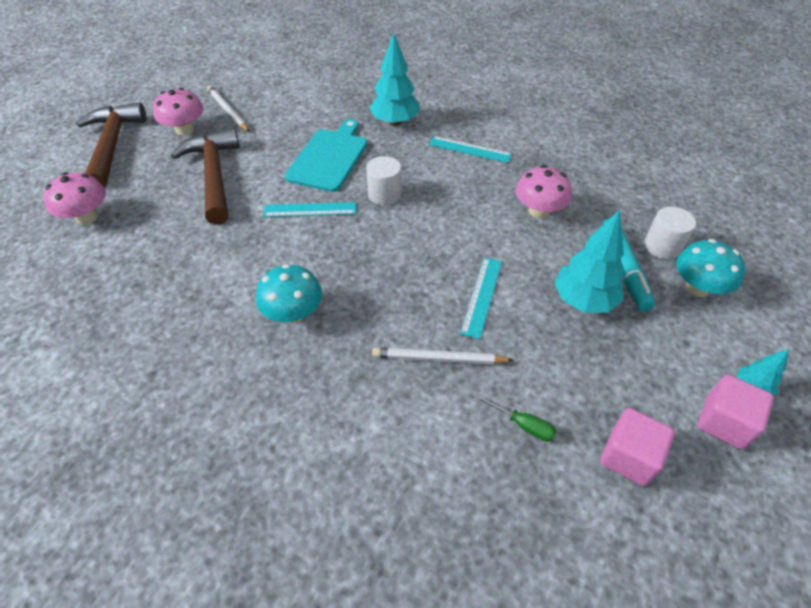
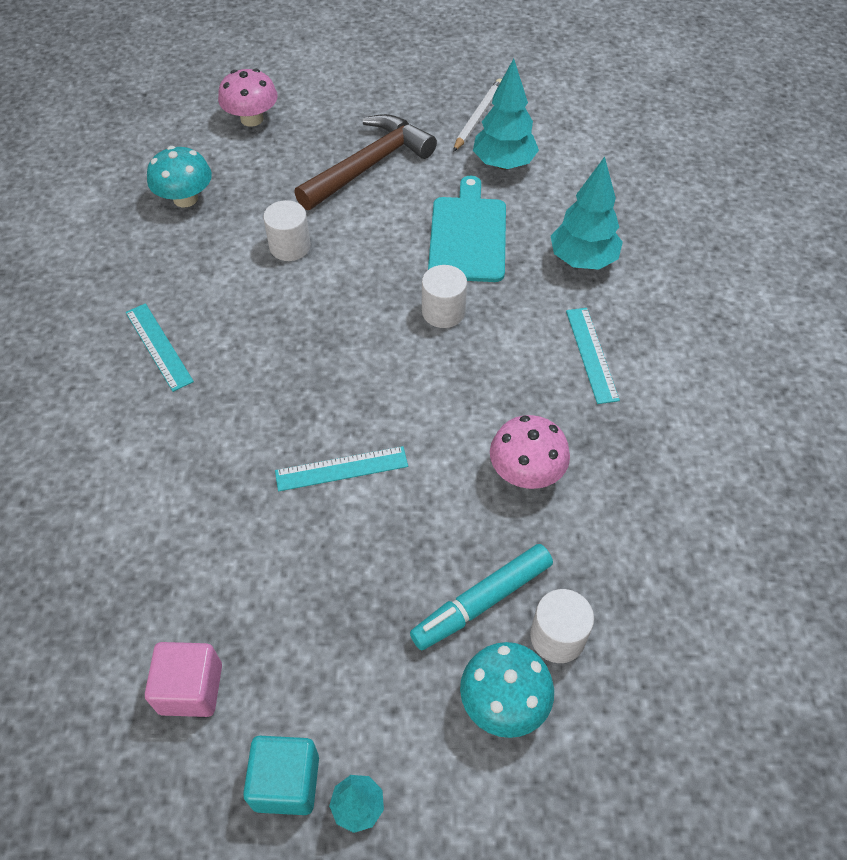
camera: 60 degrees right, 5 degrees up
(112, 145) = (356, 74): brown hammer -> none
(185, 130) = (420, 105): pink mushroom -> none
(250, 246) = (290, 246): none -> white cylinder
(293, 313) = (224, 324): turquoise mushroom -> turquoise mushroom (185, 199)
(310, 210) = (373, 263): turquoise ruler -> turquoise ruler (158, 346)
(329, 158) = (467, 235): turquoise cutting board -> turquoise cutting board turned 75 degrees counterclockwise
(439, 359) = (232, 466): white pencil -> none
(522, 425) = (185, 573): green screwdriver -> none
(583, 301) = (396, 573): turquoise tree -> turquoise tree (503, 164)
(723, 422) = (286, 782): pink cube -> turquoise cube

